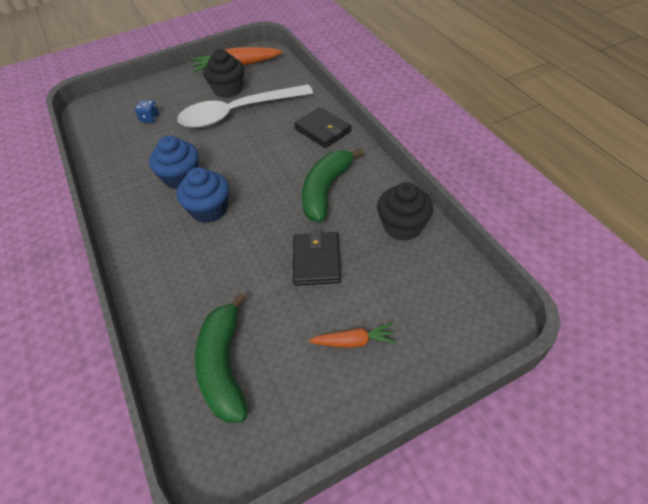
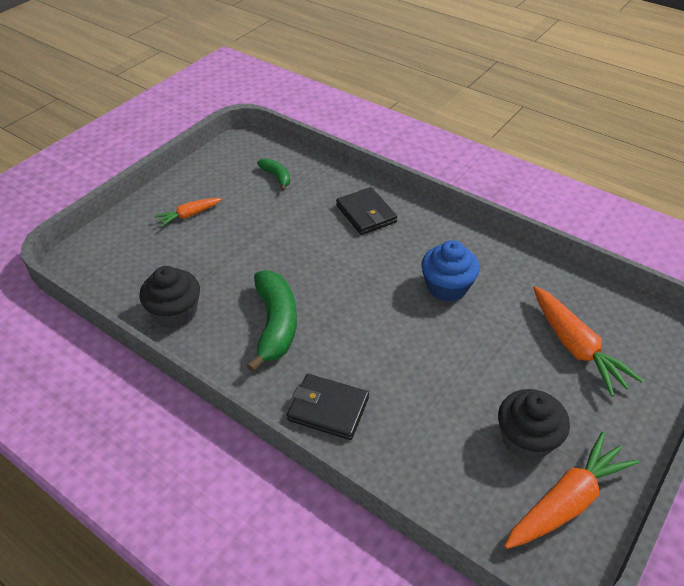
camera: 150 degrees right, 5 degrees down
(150, 118) = (575, 347): blue dice -> orange carrot
(209, 209) = (384, 266): blue cupcake -> none
(224, 366) = (276, 177): green banana -> green banana, size x0.52
(237, 113) = (469, 397): white spoon -> none
(316, 261) = (247, 257): black wallet -> black wallet (366, 214)

